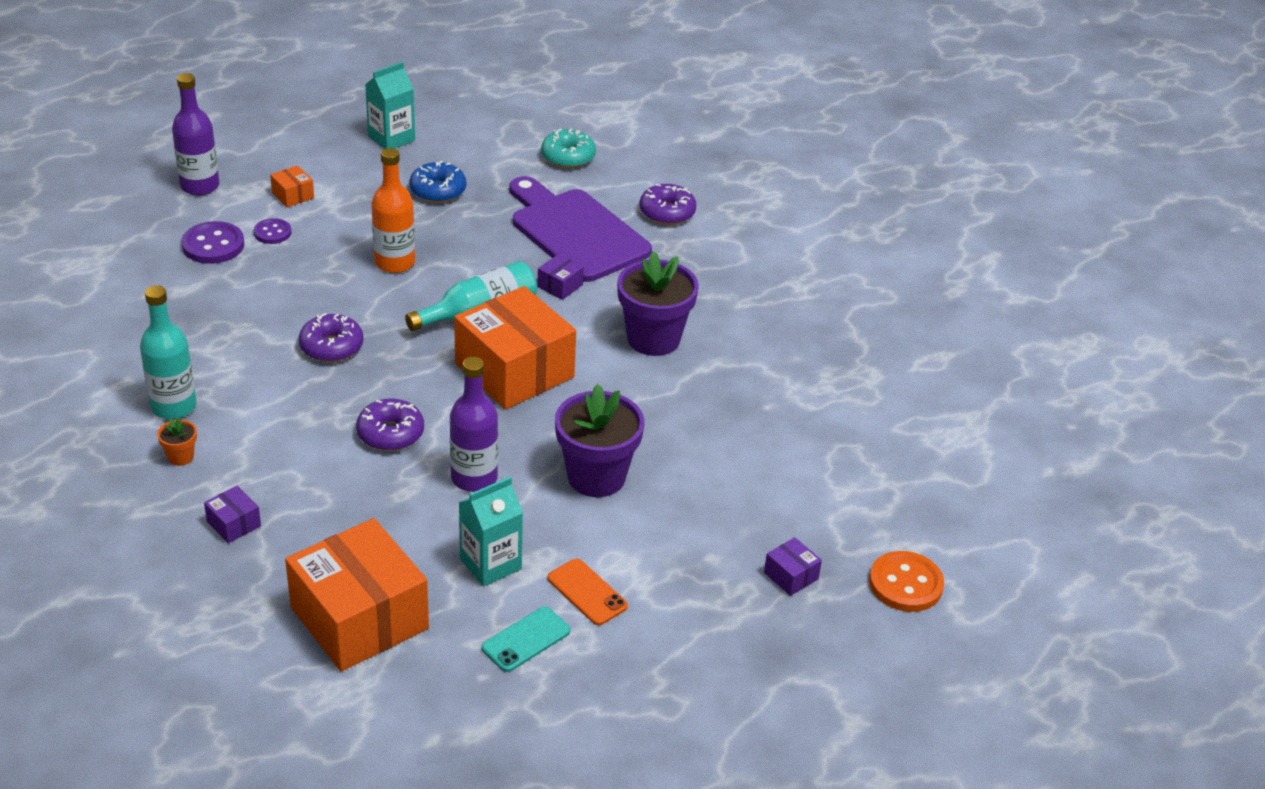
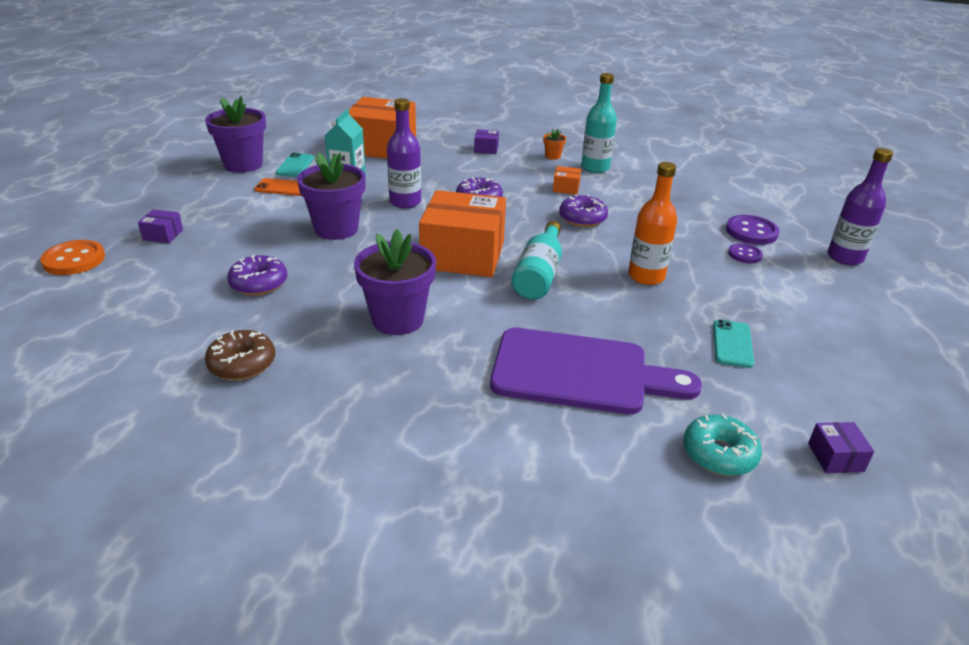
camera: 140 degrees right, 5 degrees down
(293, 195) = (793, 283): orange box -> orange box (566, 188)
(391, 138) = (858, 369): turquoise carton -> none
(438, 190) = (732, 344): blue donut -> turquoise phone
(560, 286) = (519, 321): purple box -> purple box (835, 457)
(594, 686) = (243, 165): none -> purple flower pot
(667, 212) = (538, 447): purple donut -> purple donut (259, 283)
(810, 366) = (242, 364): none -> brown donut

